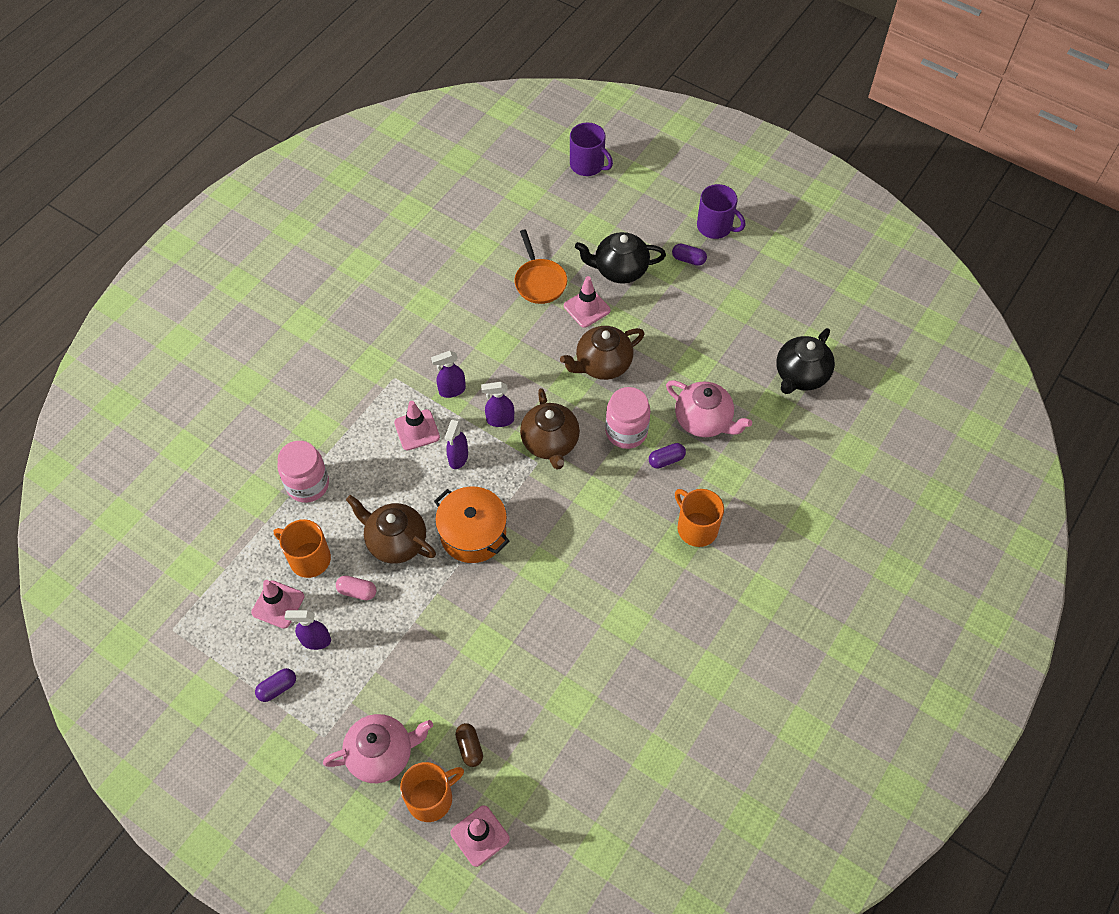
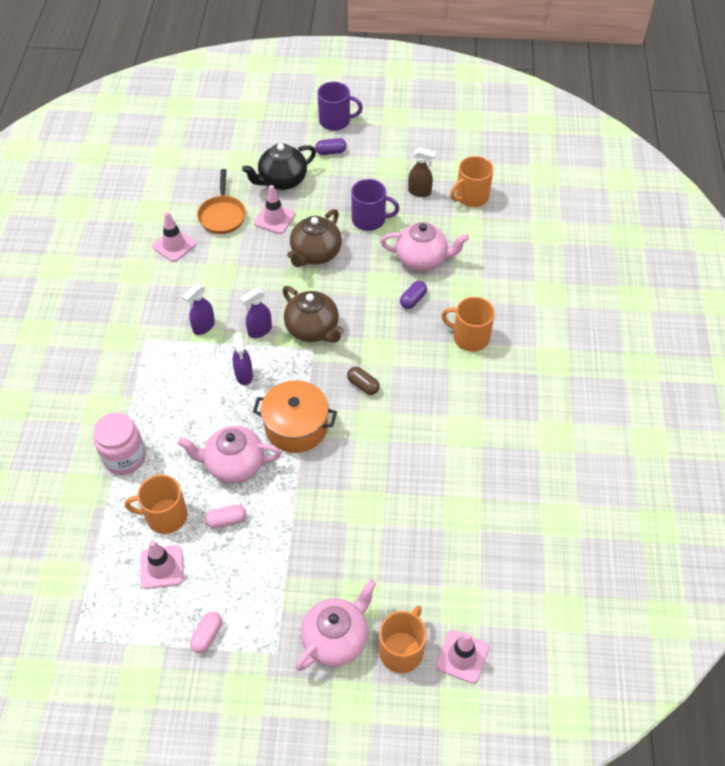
camera: 30 degrees left, 5 degrees down
(277, 688) = (207, 635): purple capsule -> pink capsule
(315, 640) = (216, 579): purple spray bottle -> none
(395, 541) = (234, 465): brown teapot -> pink teapot
(417, 430) = (194, 370): pink traffic cone -> pink traffic cone (174, 245)
(469, 747) = (406, 592): brown capsule -> brown capsule (363, 385)
(539, 281) = (222, 215): orange pan -> orange pan turned 45 degrees clockwise
(587, 165) = (204, 117): purple mug -> purple mug (369, 219)
(626, 432) = (368, 293): pink jar -> none
(750, 345) = (420, 192): none -> brown spray bottle
(800, 376) = (471, 197): black teapot -> orange mug

